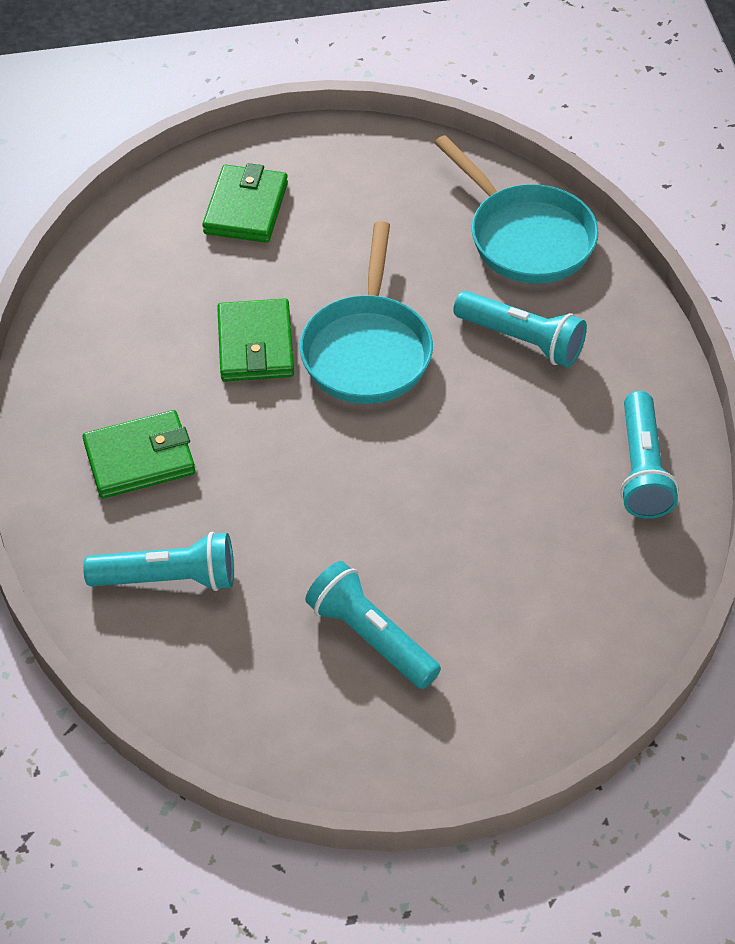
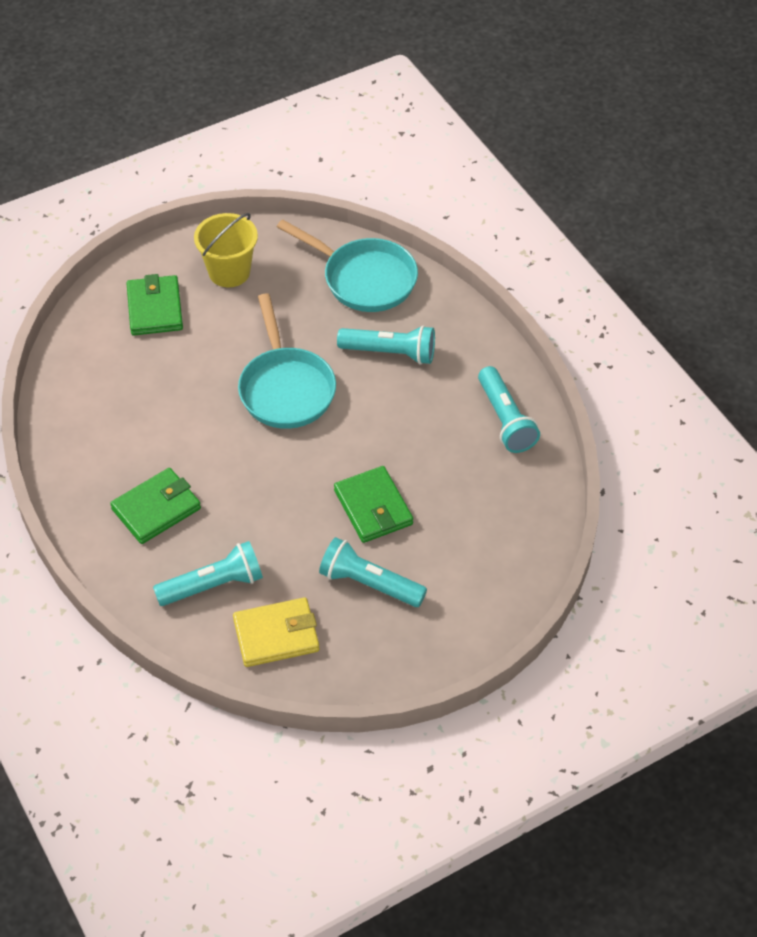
camera: 20 degrees left, 0 degrees up
(221, 669) = (276, 635): none -> yellow wallet
(256, 345) = (205, 406): green wallet -> green wallet (373, 507)
(357, 186) = (229, 272): none -> yellow bucket

